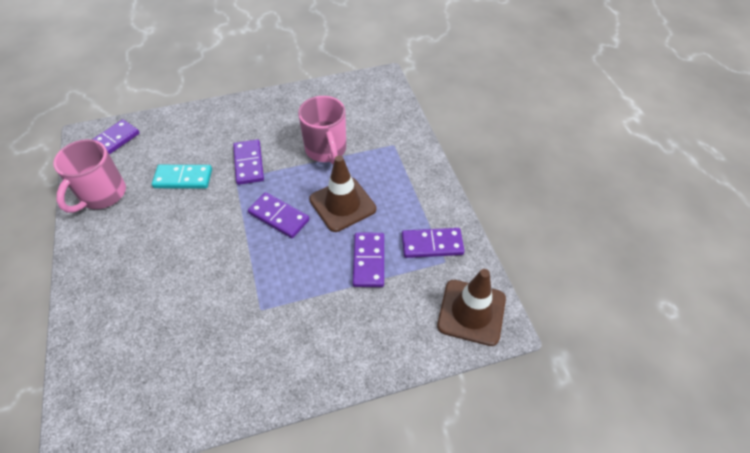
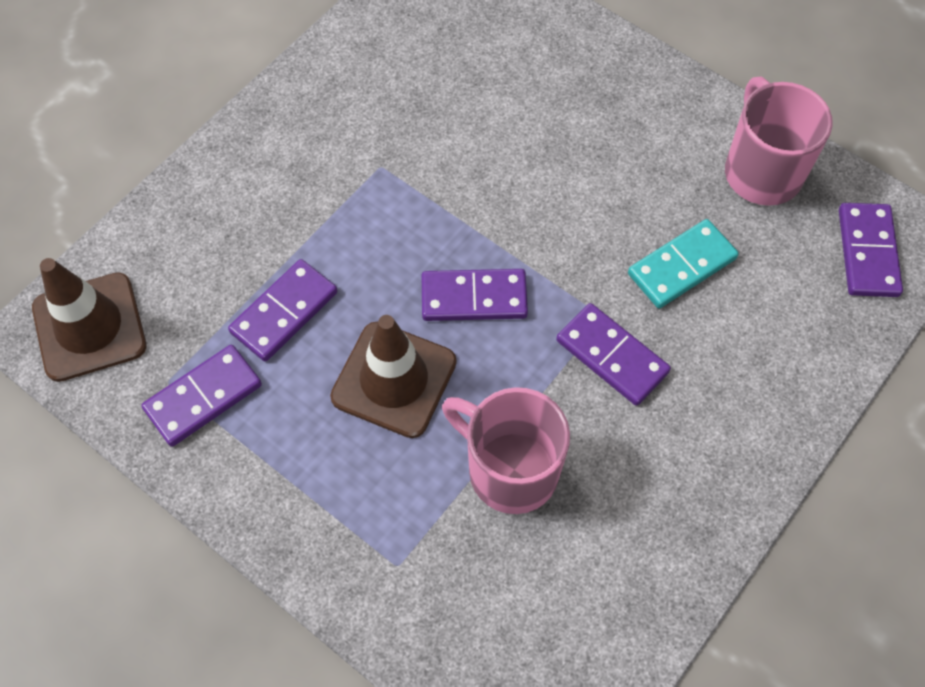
camera: 145 degrees right, 10 degrees up
(368, 261) = (284, 312): purple domino -> purple domino turned 75 degrees clockwise

